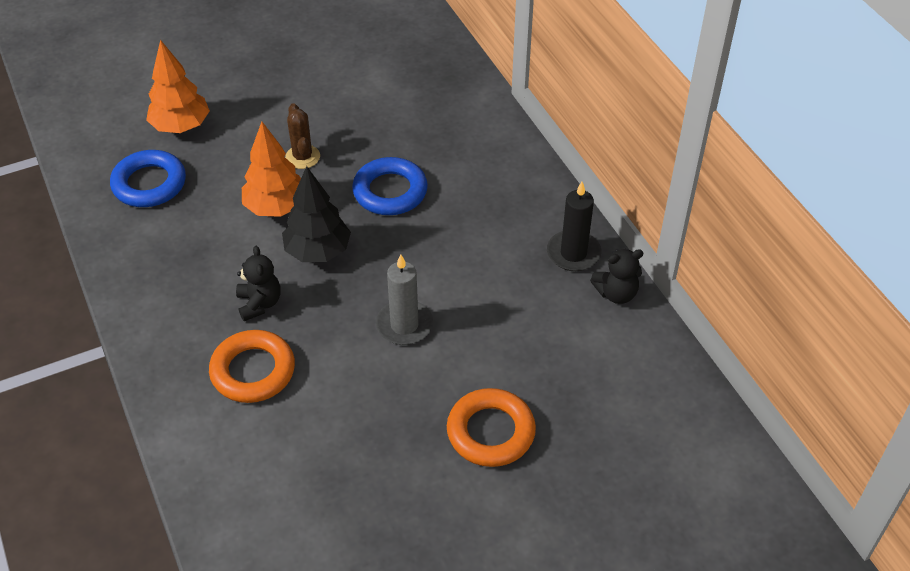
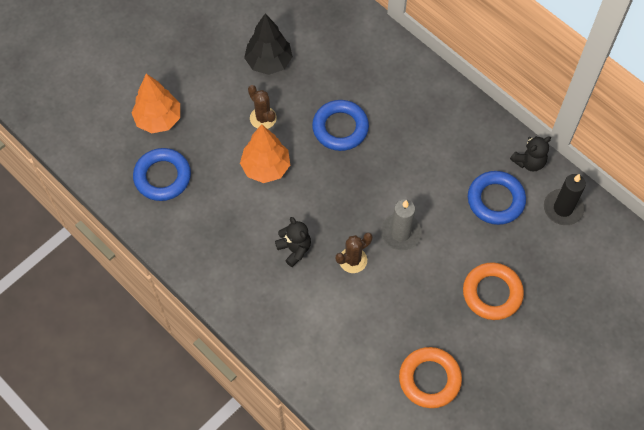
camera: 20 degrees left, 15 degrees up
(253, 371) = (317, 302): orange ring -> orange ring (429, 379)
(318, 251) = (314, 194): black tree -> black tree (269, 62)
(326, 337) = (353, 260): none -> brown cactus
(550, 324) = (495, 200): none -> blue ring
(573, 253) = (488, 139): black candle -> black candle (563, 208)

